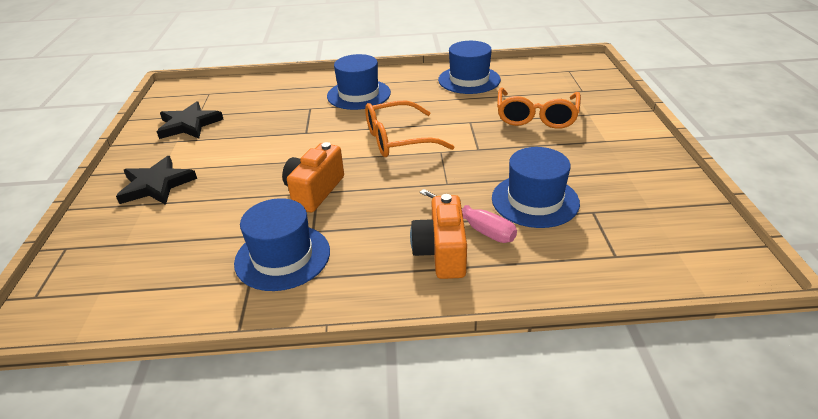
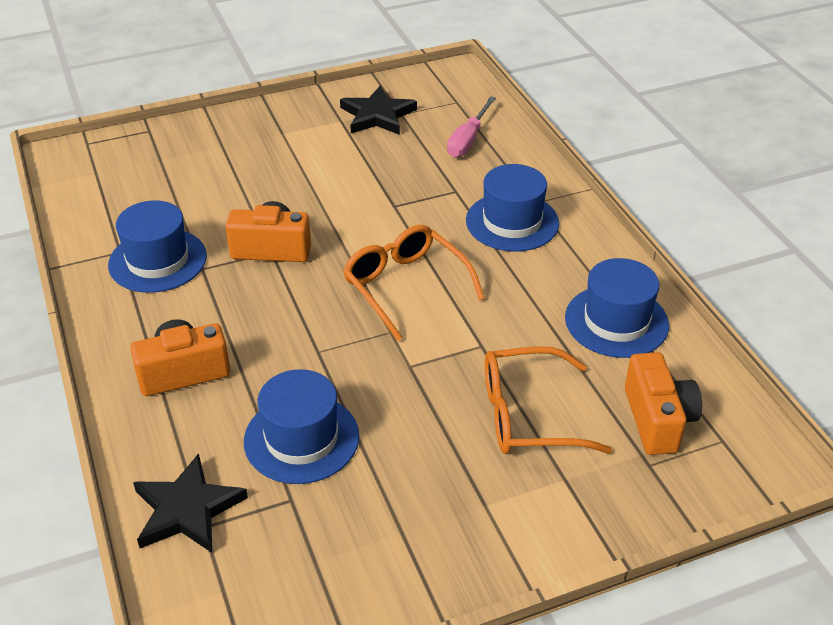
camera: 70 degrees right, 5 degrees up
(156, 185) = (255, 140): black star -> black star (187, 509)
(476, 227) = (234, 393): pink screwdriver -> pink screwdriver (468, 140)
(550, 83) = (657, 420): none -> orange camera

